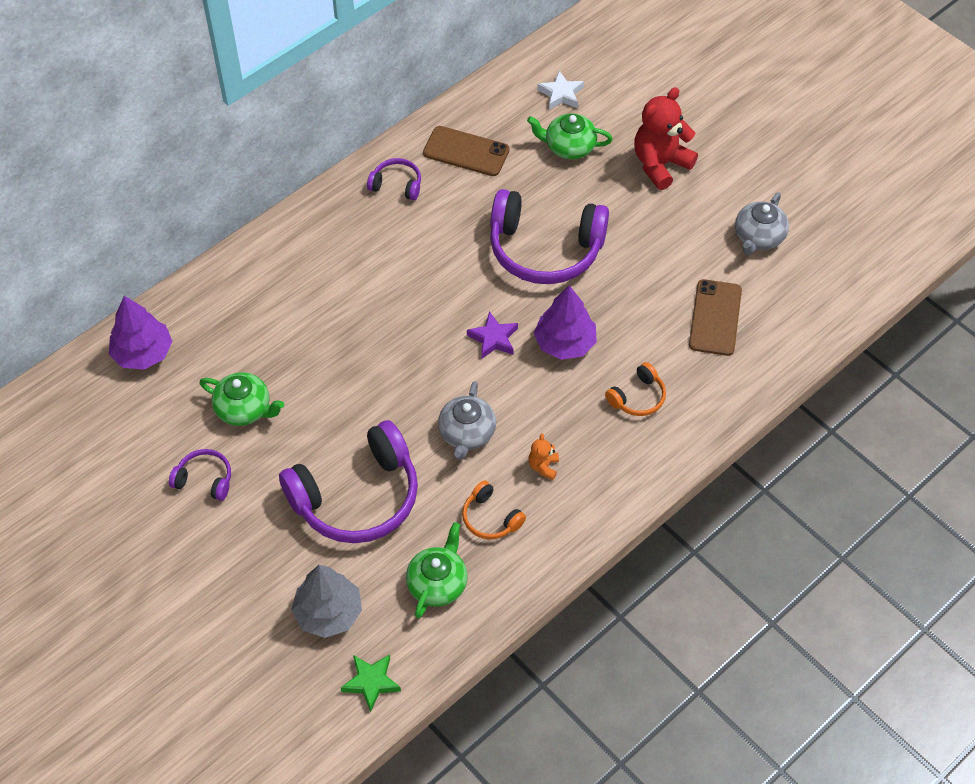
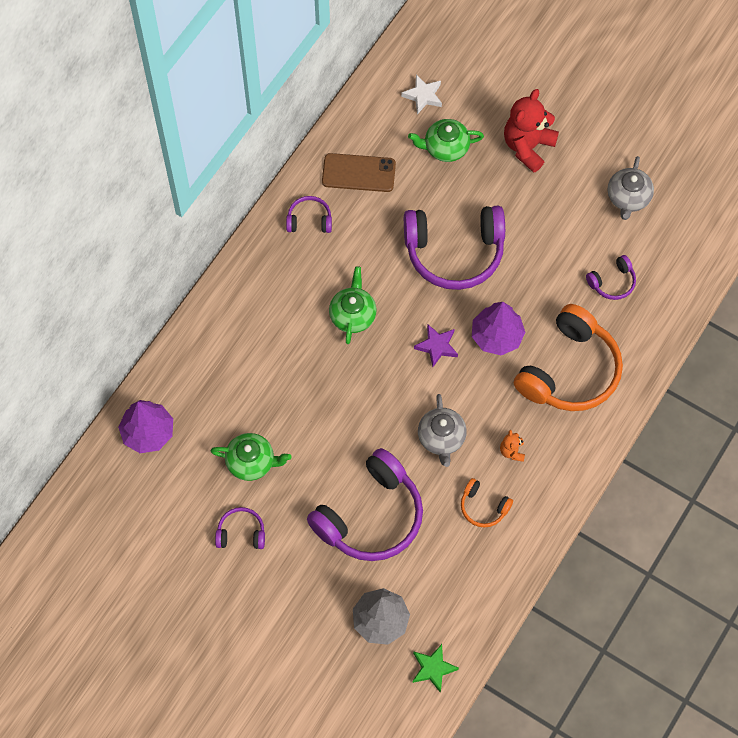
camera: 15 degrees left, 10 degrees up
(437, 583) = (458, 573): green teapot -> green teapot (352, 315)
(638, 397) = (570, 371): orange headphones -> orange headphones, size x2.19
(715, 318) = (612, 282): brown phone -> purple headphones

